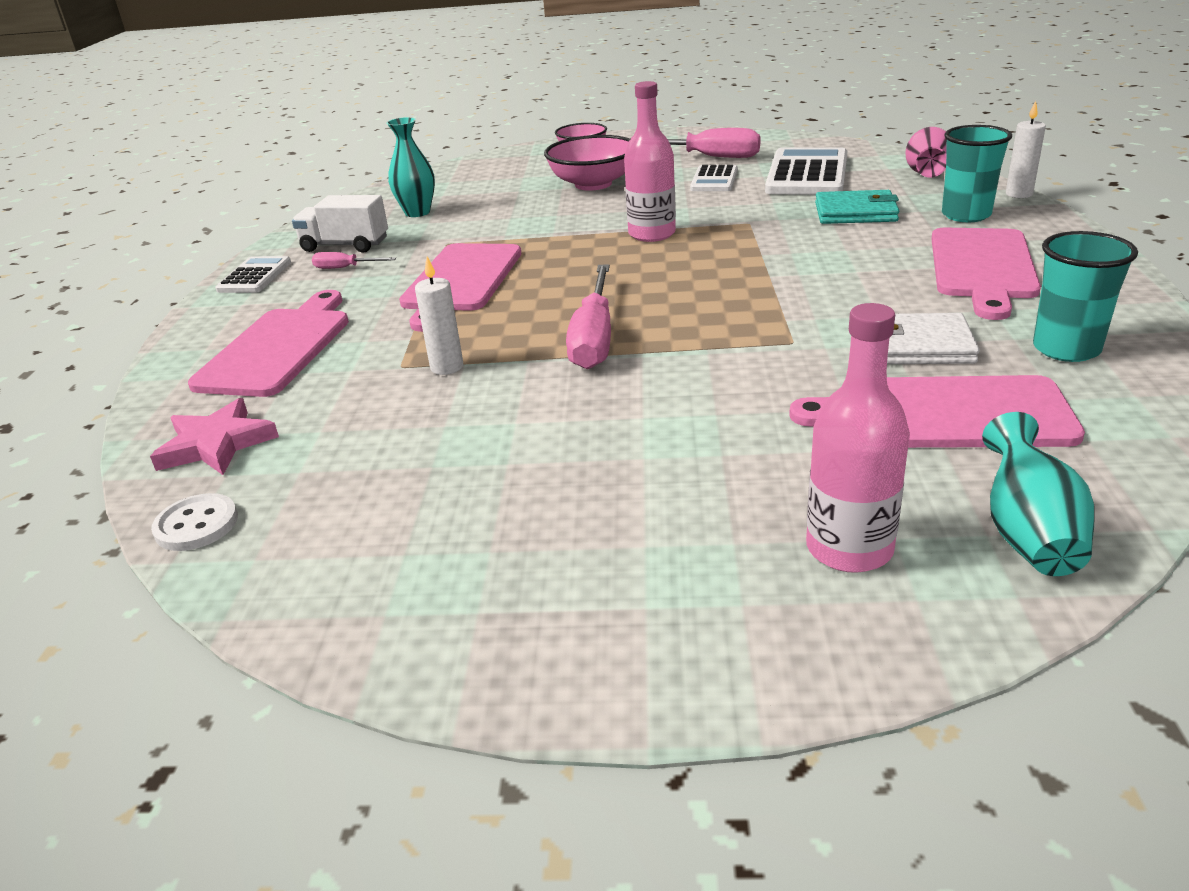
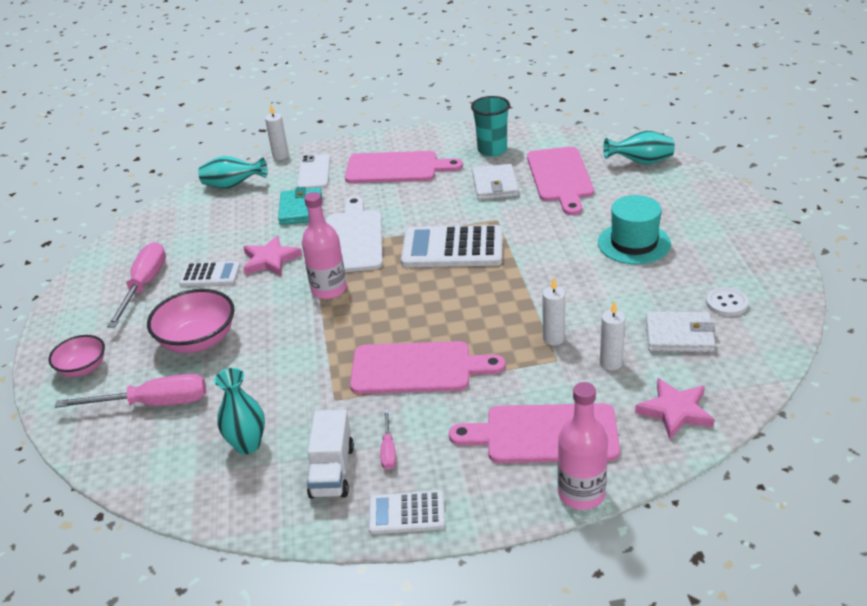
camera: 100 degrees left, 5 degrees up
(196, 525) = (749, 384): white button -> white button (726, 303)
(357, 406) = (611, 363): none -> white candle
(366, 476) = (679, 335): none -> white wallet
(594, 338) = (503, 287): pink screwdriver -> pink screwdriver (153, 404)
(663, 470) = (634, 243): none -> turquoise hat
(733, 203) = (270, 260): none -> pink star
(766, 243) = (353, 239): none -> white cutting board
(807, 174) = (212, 232): white calculator -> white calculator (452, 248)
(849, 549) = (668, 195): pink bottle -> pink bottle (581, 493)
(927, 175) = (233, 186): pink vase -> turquoise vase
(966, 215) = (314, 172): turquoise cup -> white phone

